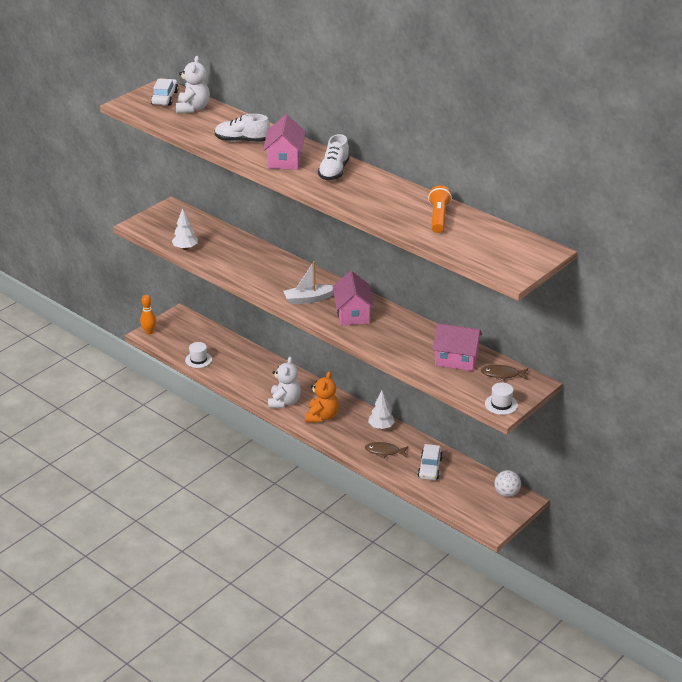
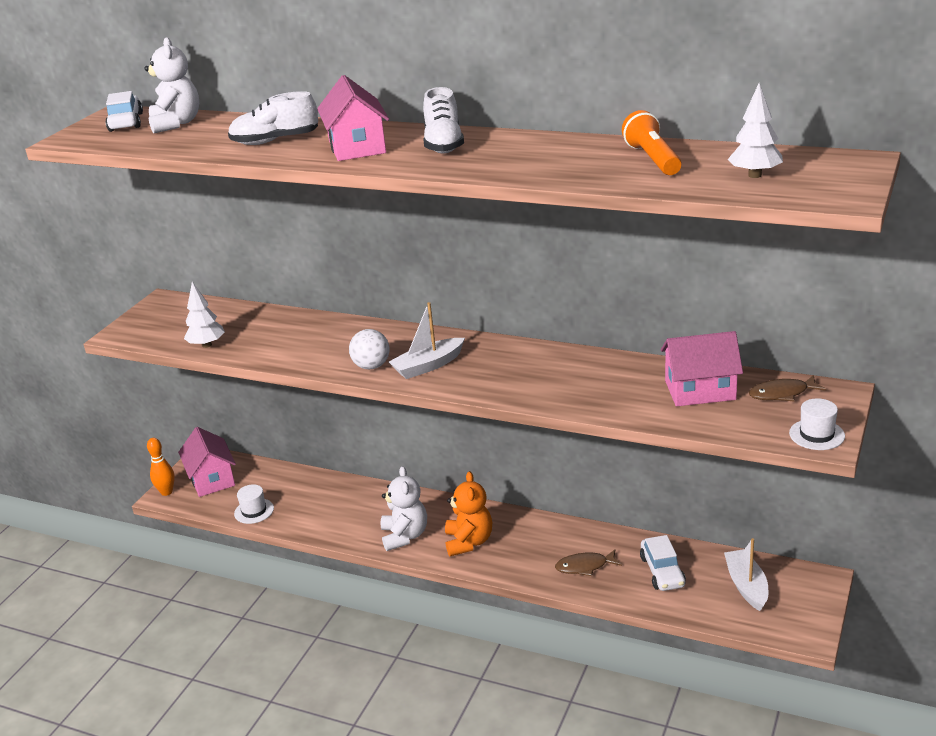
camera: 15 degrees left, 5 degrees down
(353, 314) = (506, 369): pink house -> pink house (212, 479)
(381, 427) = (559, 533): white tree -> white tree (755, 175)
(475, 490) = (746, 586): none -> white boat
(506, 493) = (791, 577): white ball -> white ball (371, 366)

